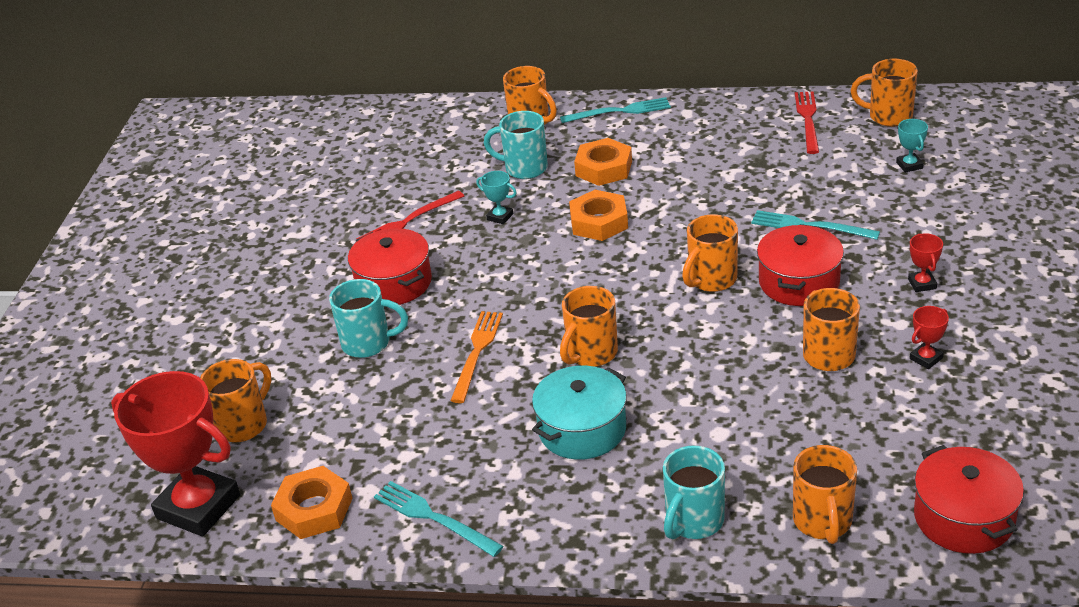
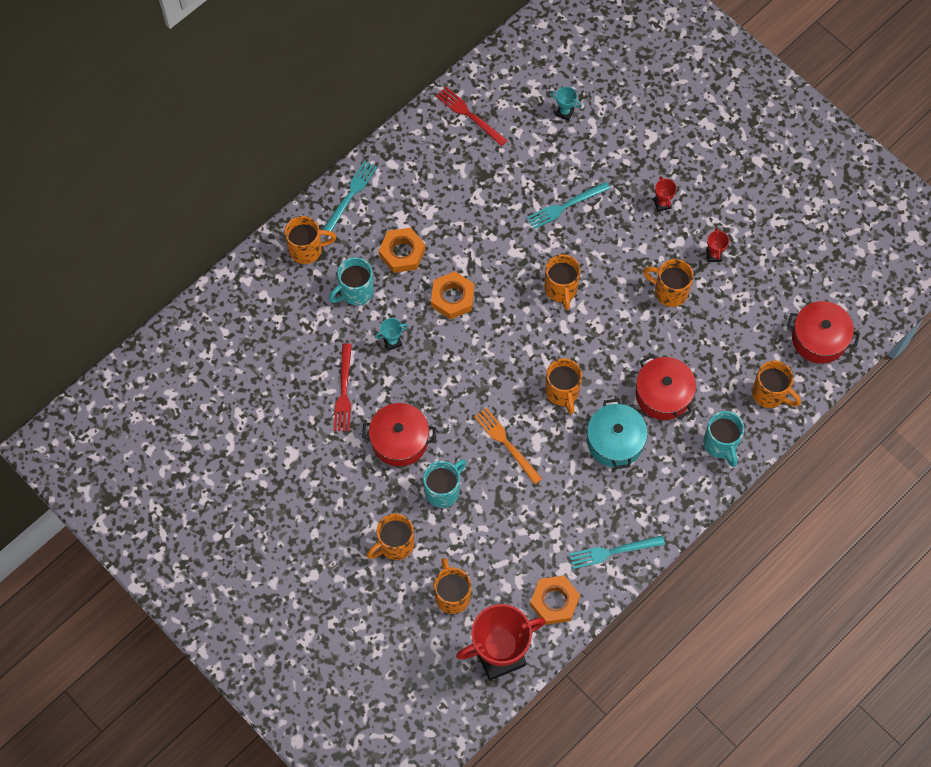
camera: 55 degrees left, 30 degrees up
(799, 282) = (604, 253): red pot -> red pot (663, 394)
(888, 116) = (510, 76): orange mug -> orange mug (395, 544)
(922, 284) = (662, 203): red trophy -> red trophy turned 45 degrees clockwise

